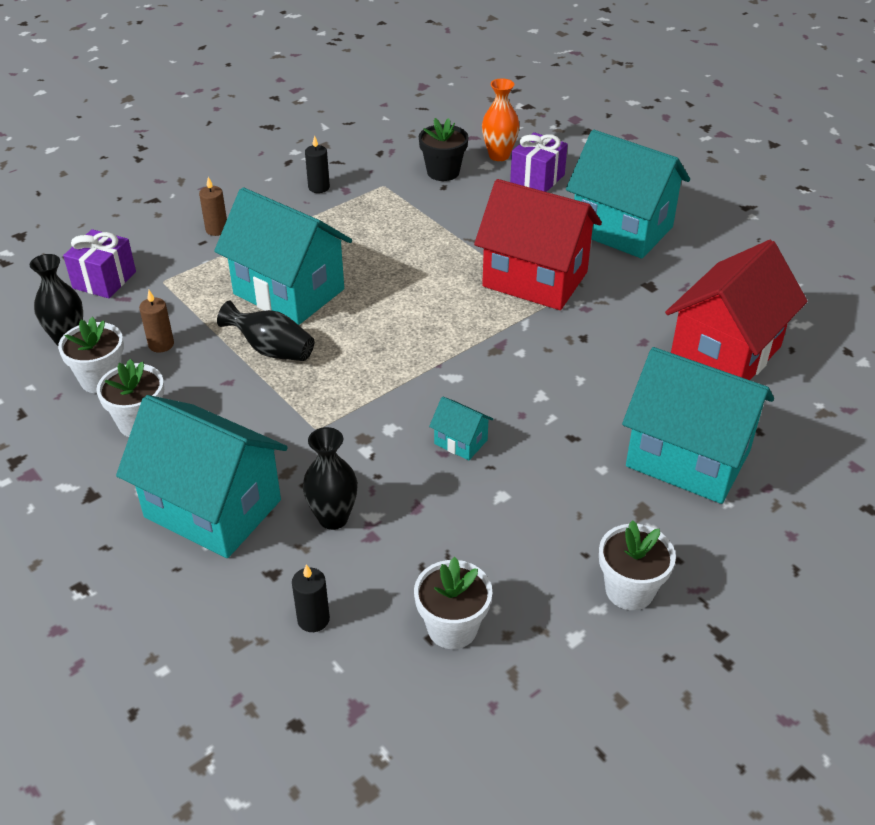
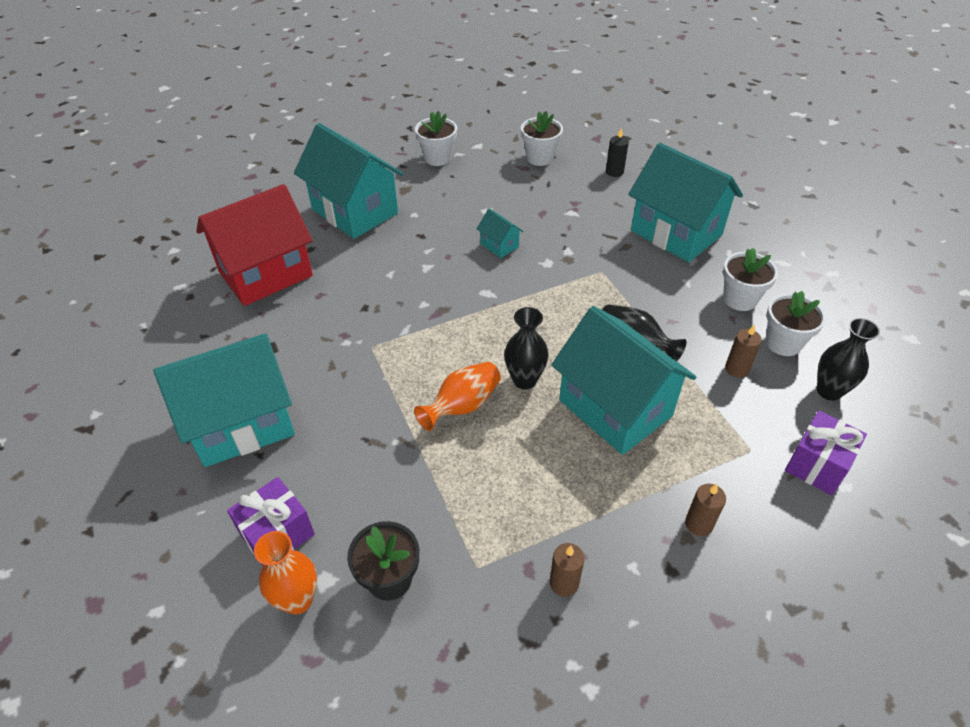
camera: 165 degrees left, 5 degrees up
(319, 187) = (564, 583): black candle -> brown candle
(333, 518) = (597, 215): black vase -> black vase (524, 380)
(434, 271) = (462, 406): none -> orange vase
(535, 279) = (370, 375): red house -> none
(622, 229) = (242, 423): turquoise house -> turquoise house turned 75 degrees counterclockwise

